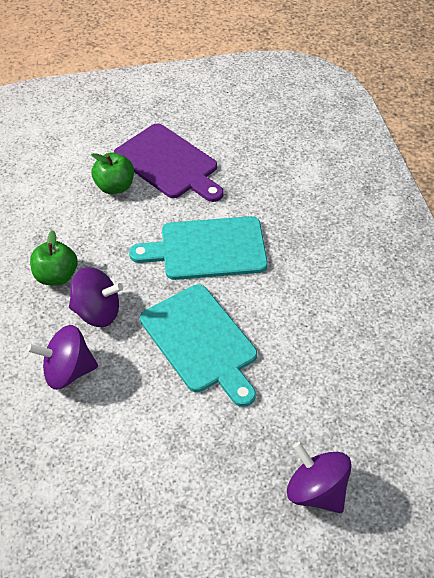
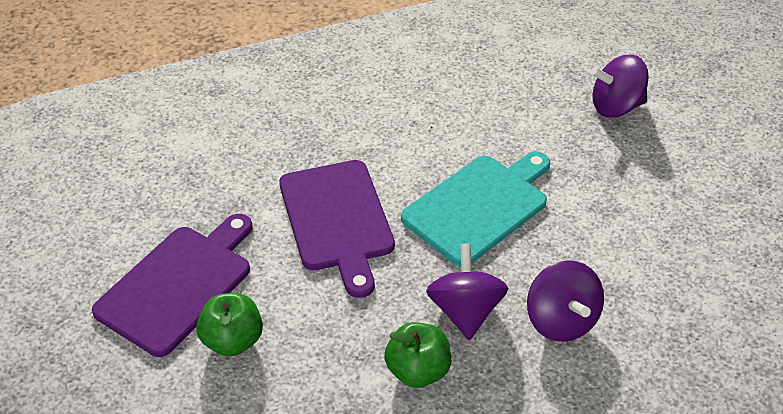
camera: 100 degrees left, 5 degrees down
(207, 249) = (337, 220): turquoise cutting board -> purple cutting board
(316, 490) = (616, 107): purple spinning top -> purple spinning top turned 45 degrees clockwise

